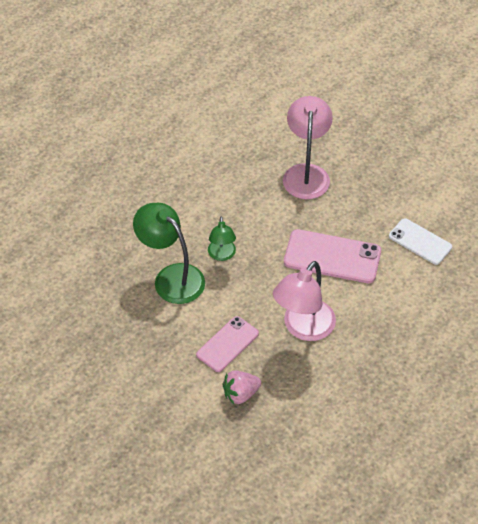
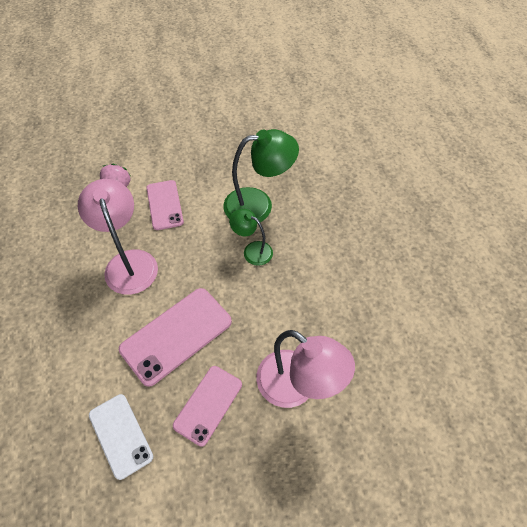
camera: 125 degrees right, 5 degrees up
(360, 210) = (208, 404): none -> pink phone
(420, 241) = (120, 435): white phone -> white phone turned 75 degrees clockwise

